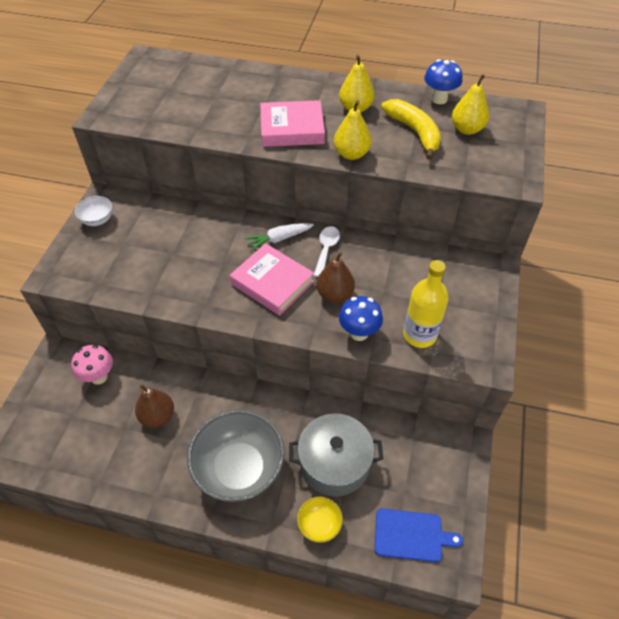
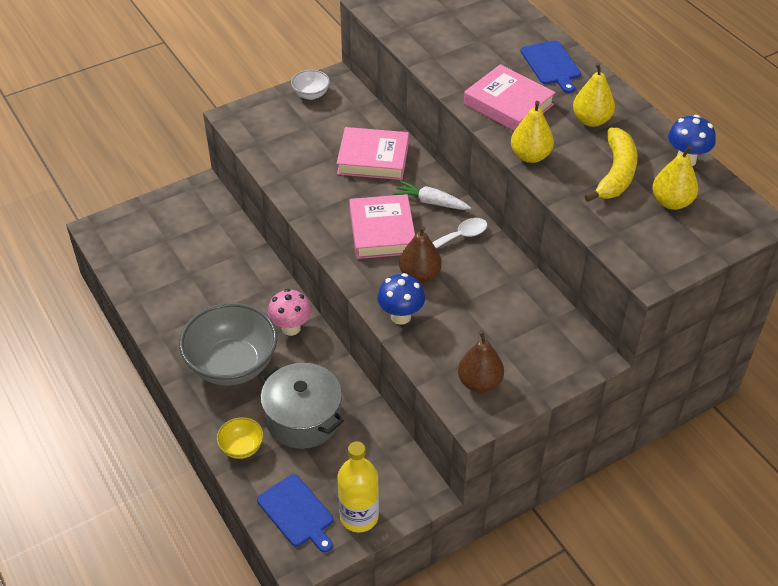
camera: 45 degrees right, 5 degrees down
(99, 377) = (212, 226): pink mushroom -> pink mushroom (291, 328)
(157, 416) = (220, 284): brown pear -> brown pear (479, 383)
(202, 236) = (373, 158): none -> pink book
(284, 87) = (551, 65): none -> blue cutting board
(419, 335) = (447, 355): yellow bottle -> yellow bottle (359, 516)

